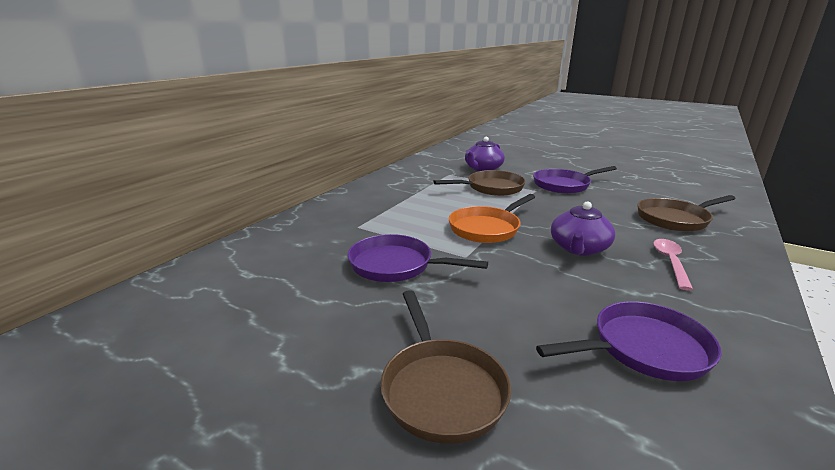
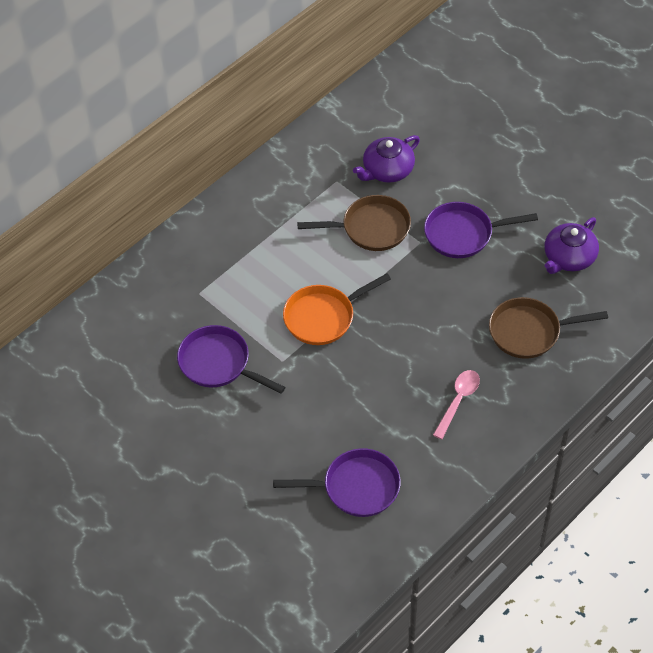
camera: 15 degrees right, 30 degrees up
(441, 389) = (211, 493): brown pan -> none
(579, 248) = (391, 366): purple teapot -> purple teapot (568, 257)

